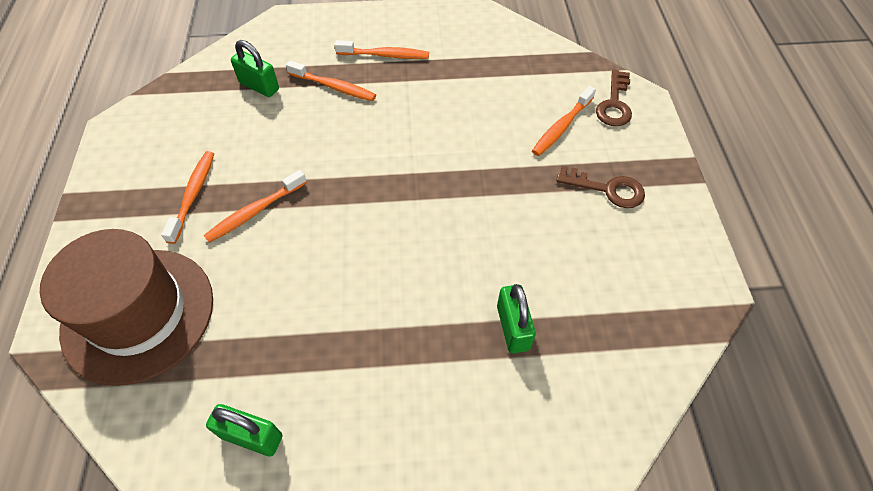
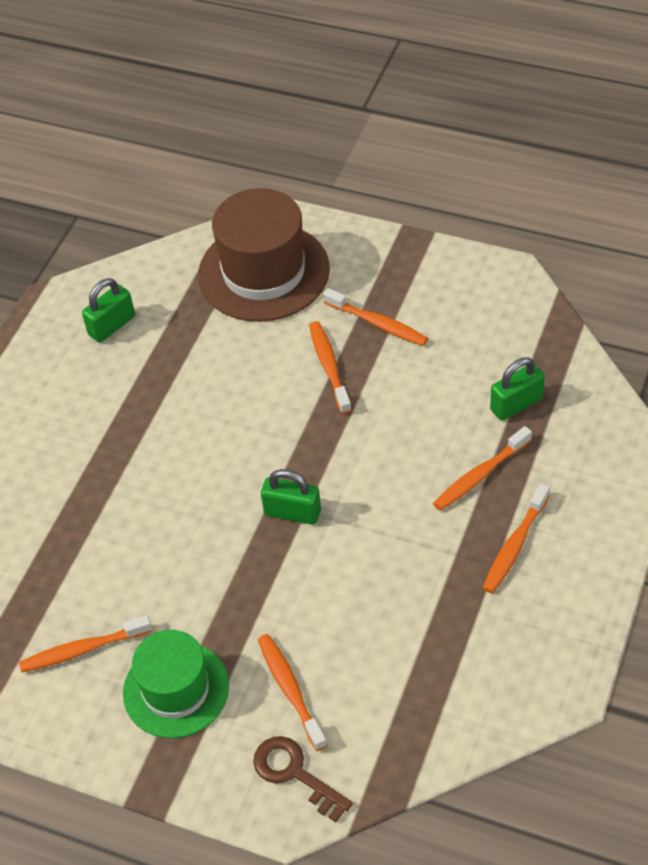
camera: 120 degrees right, 5 degrees down
(513, 327) = (82, 526): green padlock -> green padlock (292, 512)
(607, 189) = (176, 689): brown key -> green hat
(621, 265) = (82, 649): none -> orange toothbrush

